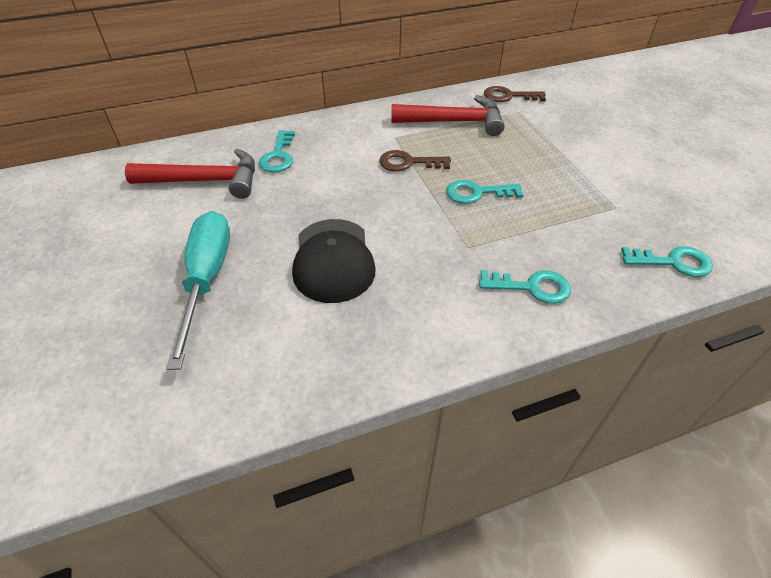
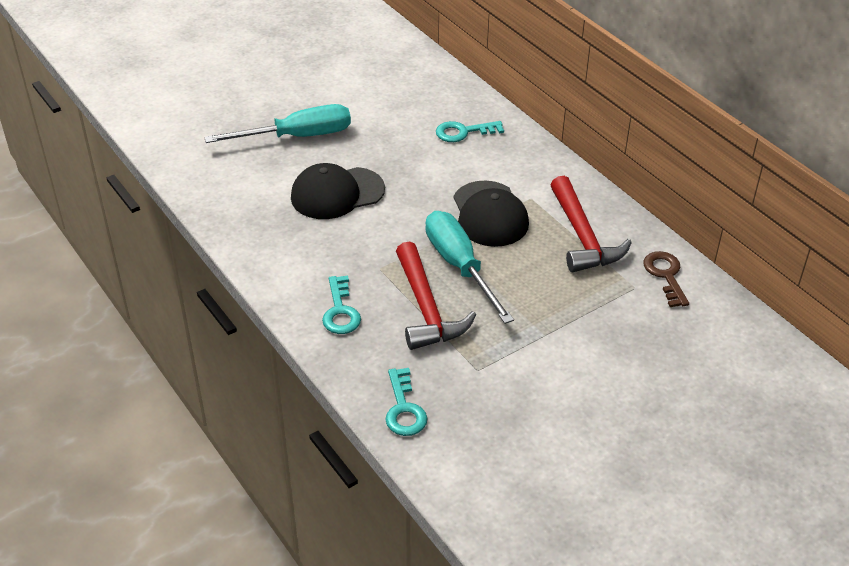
camera: 75 degrees right, 5 degrees down
(205, 181) = (410, 102): red hammer -> red hammer (426, 308)
(408, 163) = (489, 214): brown key -> black cap
(477, 193) = (460, 266): turquoise key -> turquoise screwdriver

